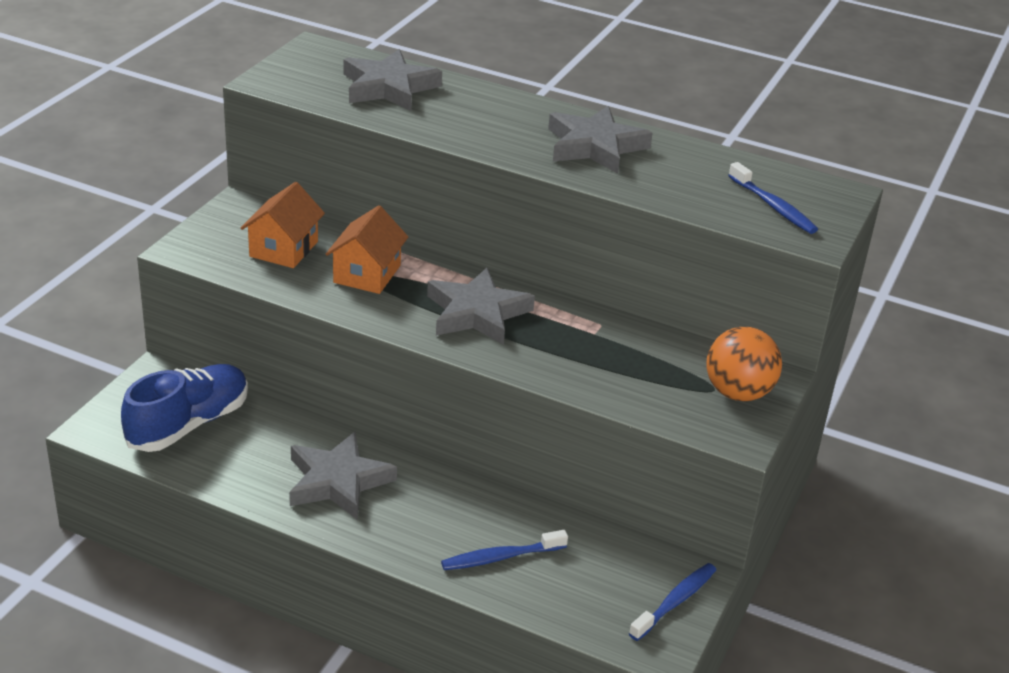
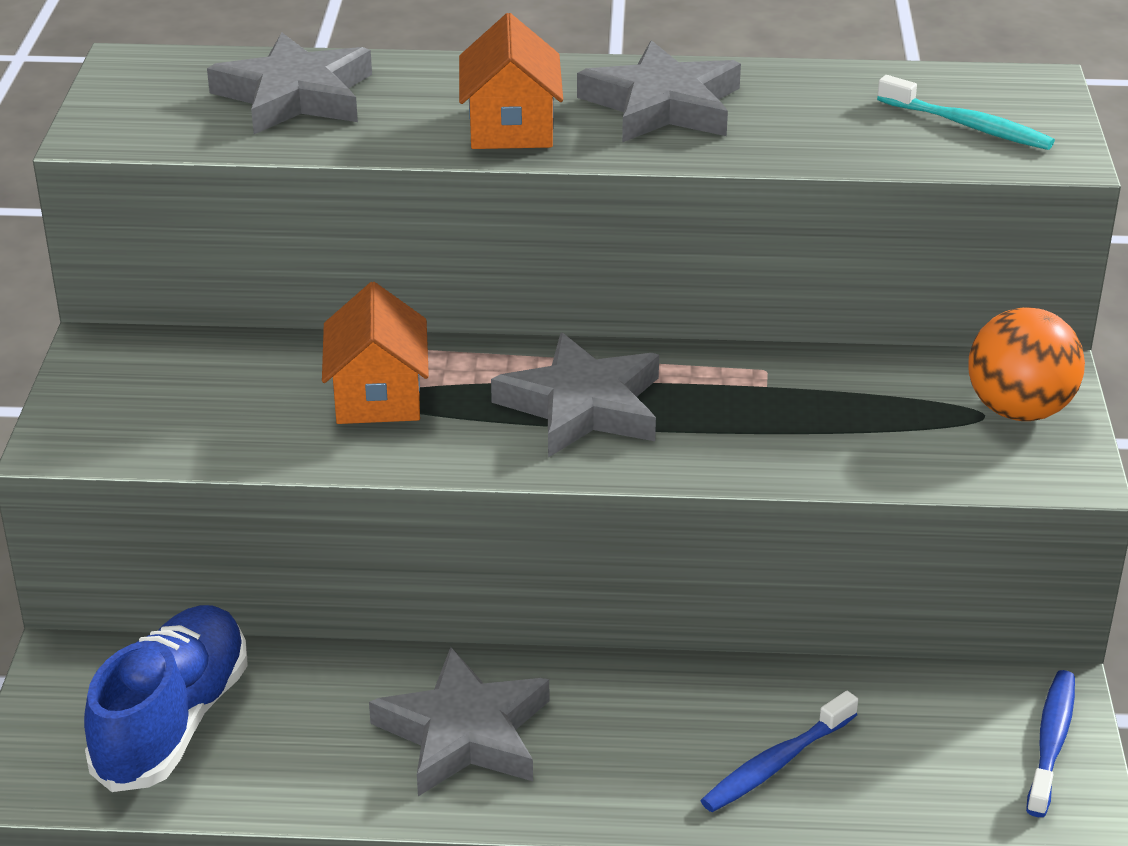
camera: 20 degrees left, 0 degrees up
(284, 249) = (222, 395): orange house -> orange house (511, 127)
(773, 206) = (968, 126): blue toothbrush -> turquoise toothbrush

